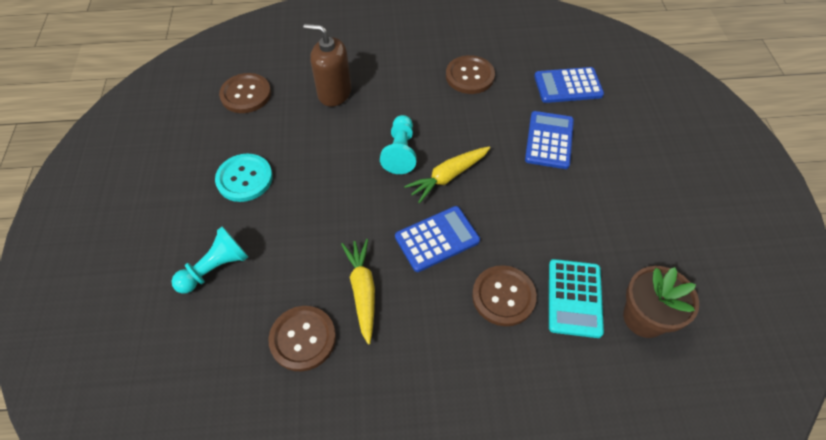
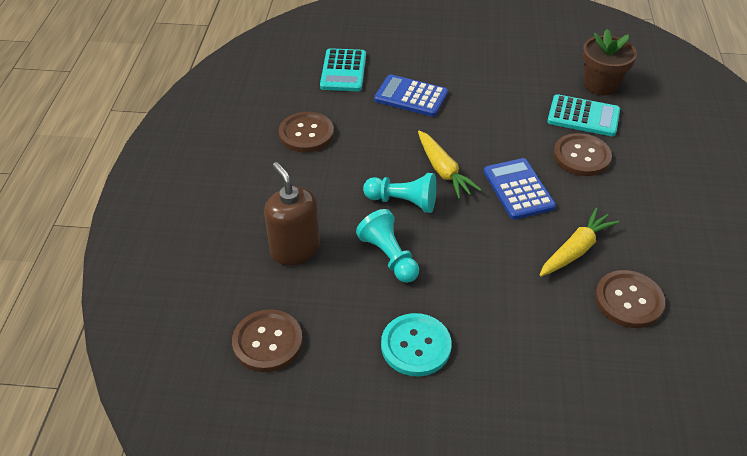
camera: 80 degrees left, 10 degrees down
(215, 268) = (544, 376): turquoise pawn -> turquoise pawn (389, 256)
(334, 93) = (295, 249): brown soap dispenser -> brown soap dispenser turned 120 degrees clockwise
(362, 291) = (575, 250): yellow carrot -> yellow carrot turned 135 degrees clockwise
(568, 86) = (343, 71): blue calculator -> turquoise calculator

